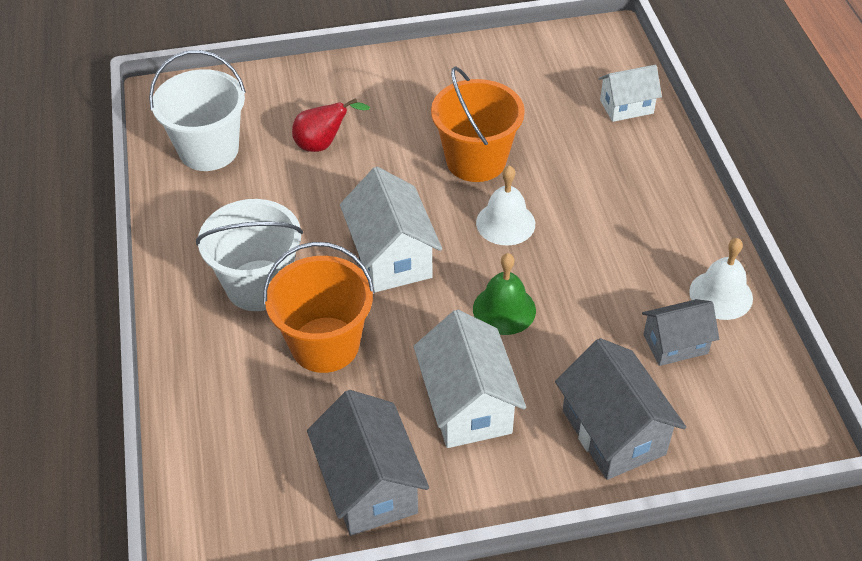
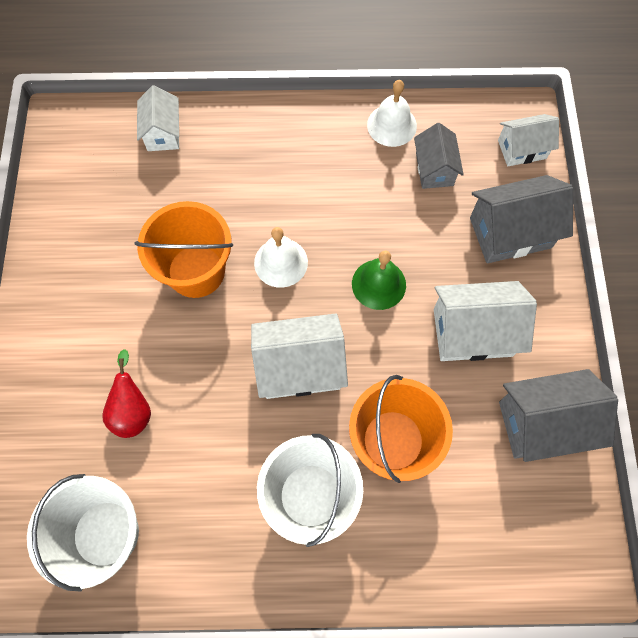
camera: 80 degrees left, 20 degrees up
(744, 435) = (522, 149): none -> white house

